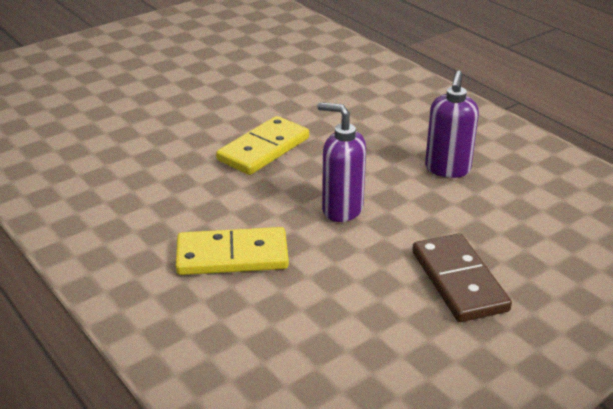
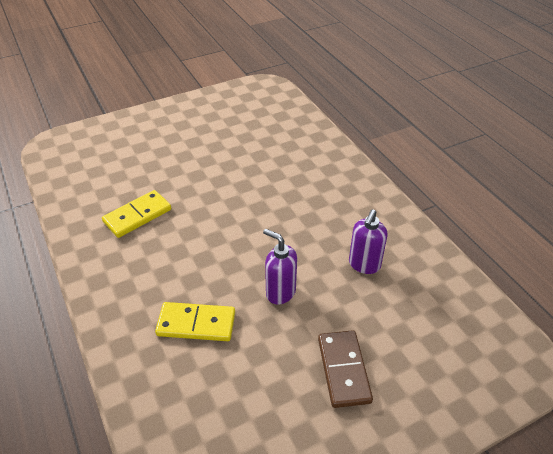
camera: 10 degrees right, 10 degrees up
(263, 149) = (241, 229): yellow domino -> yellow domino (137, 216)

